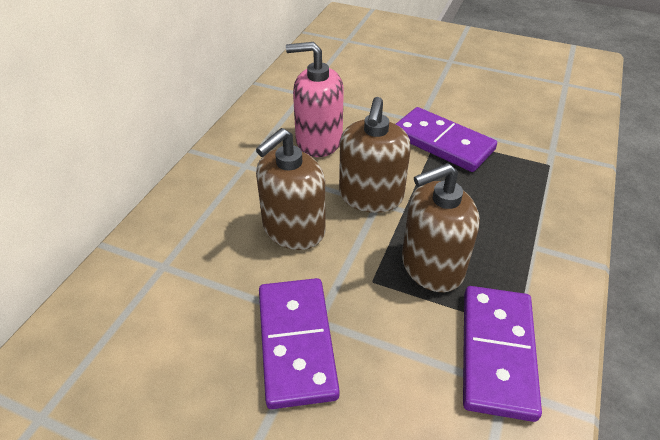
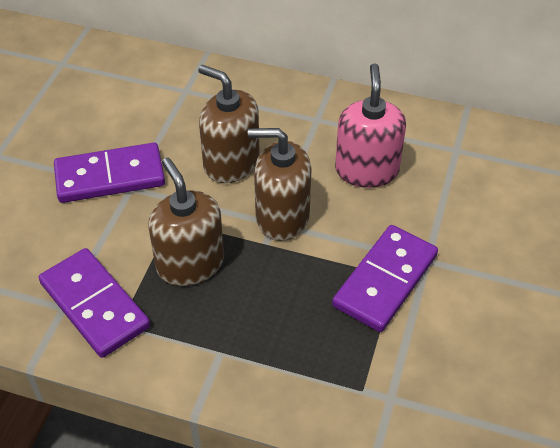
camera: 85 degrees right, 5 degrees up
(497, 352) = (95, 305): purple domino -> purple domino turned 45 degrees clockwise

